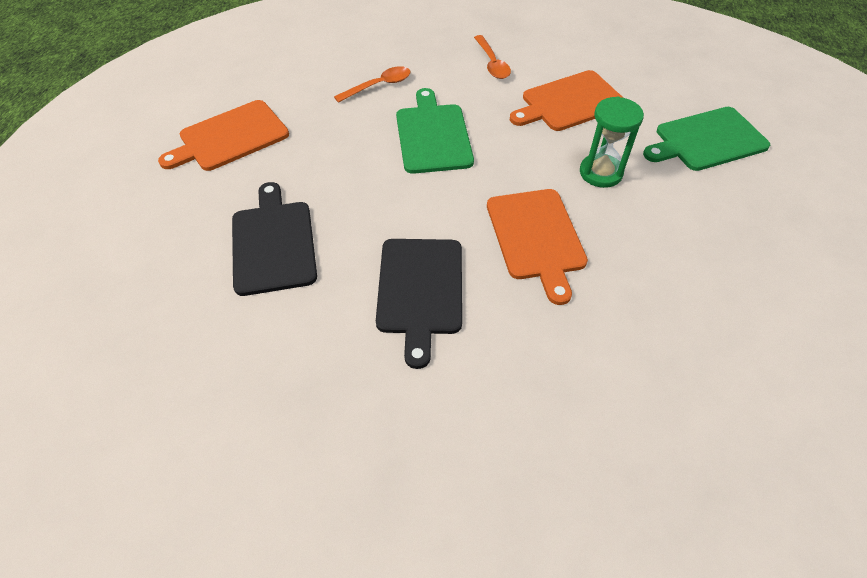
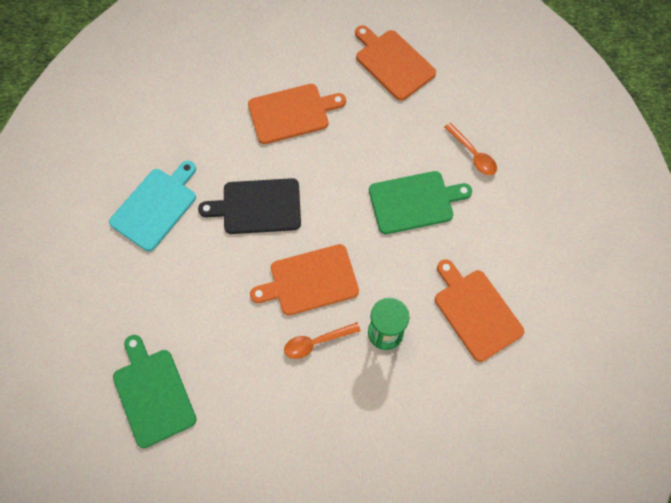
camera: 85 degrees right, 15 degrees up
(273, 243) = (292, 113): black cutting board -> orange cutting board
(402, 435) = (156, 206): none -> turquoise cutting board
(492, 63) = (523, 244): orange spoon -> orange spoon (316, 342)
(707, 140) = (440, 430): green cutting board -> green cutting board (153, 393)

